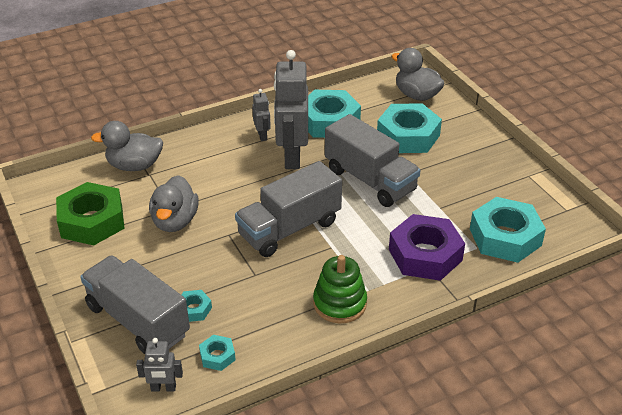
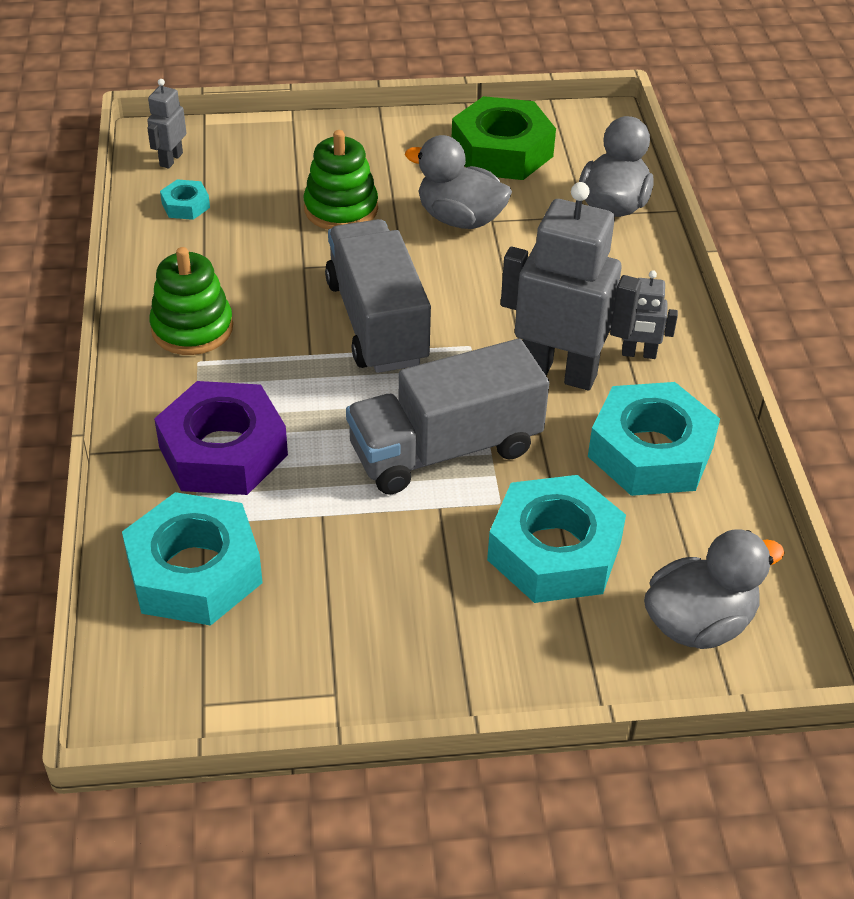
camera: 110 degrees right, 5 degrees up
(138, 320) = (289, 159): grey truck -> none
(187, 276) = (341, 209): none -> green stacking toy
(194, 309) = (276, 203): turquoise nut -> none

